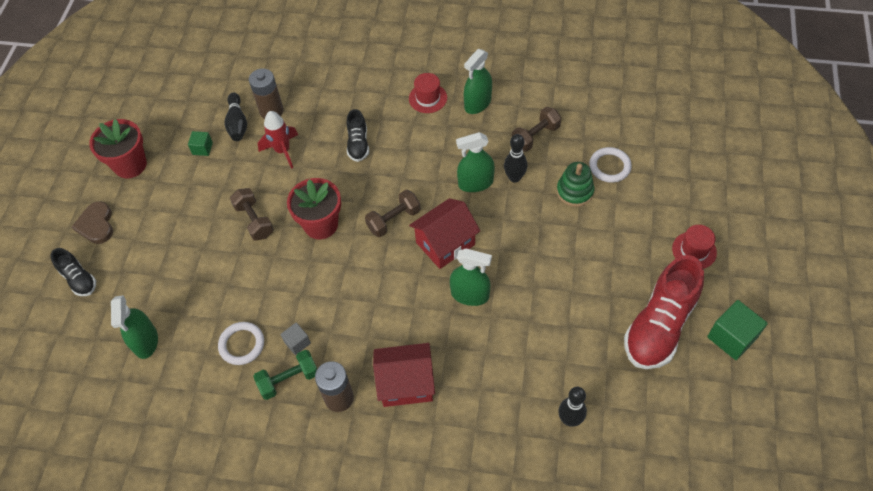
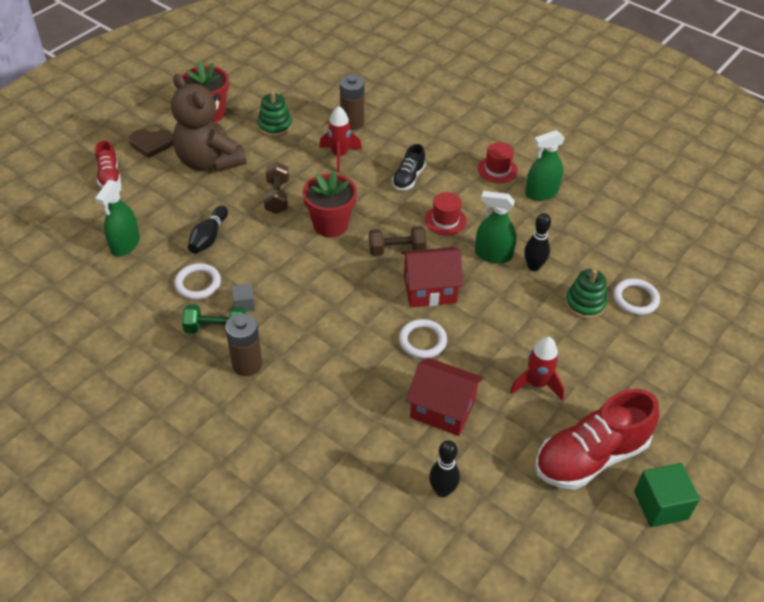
camera: 25 degrees right, 10 degrees down
(79, 279) = (109, 176): black shoe -> red shoe
(96, 225) = (151, 144): brown heart -> brown heart turned 105 degrees counterclockwise
(165, 215) = (209, 161): none -> brown teddy bear
(202, 148) = (275, 126): green cube -> green stacking toy
(237, 123) = (317, 120): black bowling pin -> black bowling pin (209, 237)
(406, 383) = (313, 383): red house -> red house (442, 409)
(470, 295) = (422, 341): green spray bottle -> white ring
(535, 136) = (578, 242): brown dumbbell -> none
(582, 284) = (537, 384): none -> red rocket
(694, 250) = (673, 409): red hat -> red hat (445, 220)

